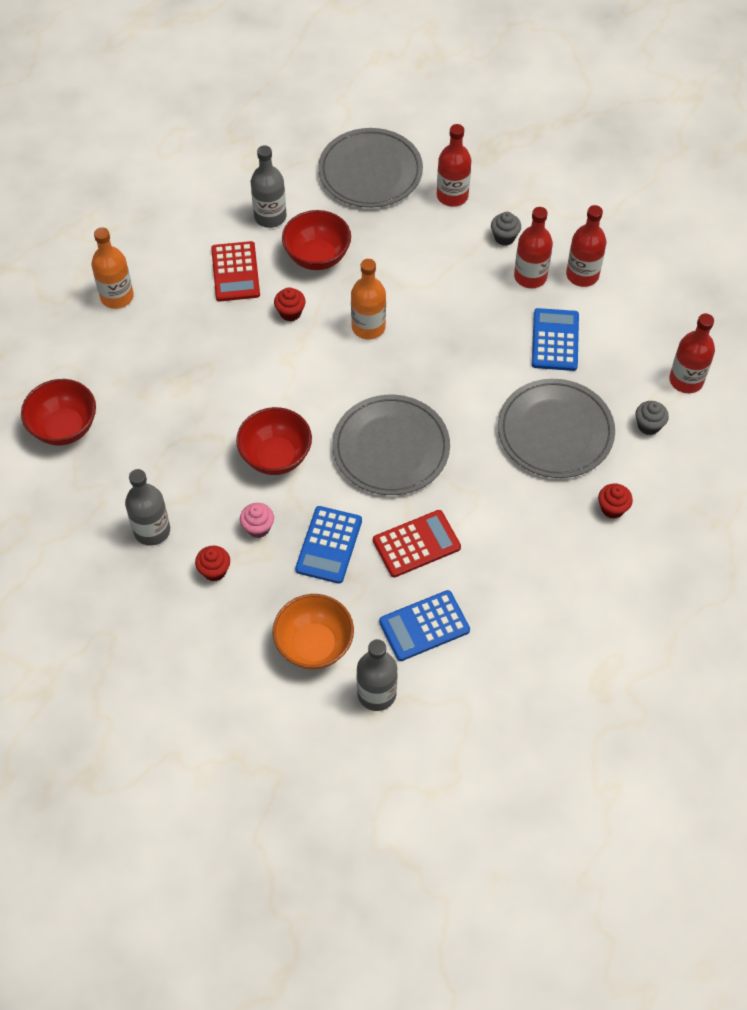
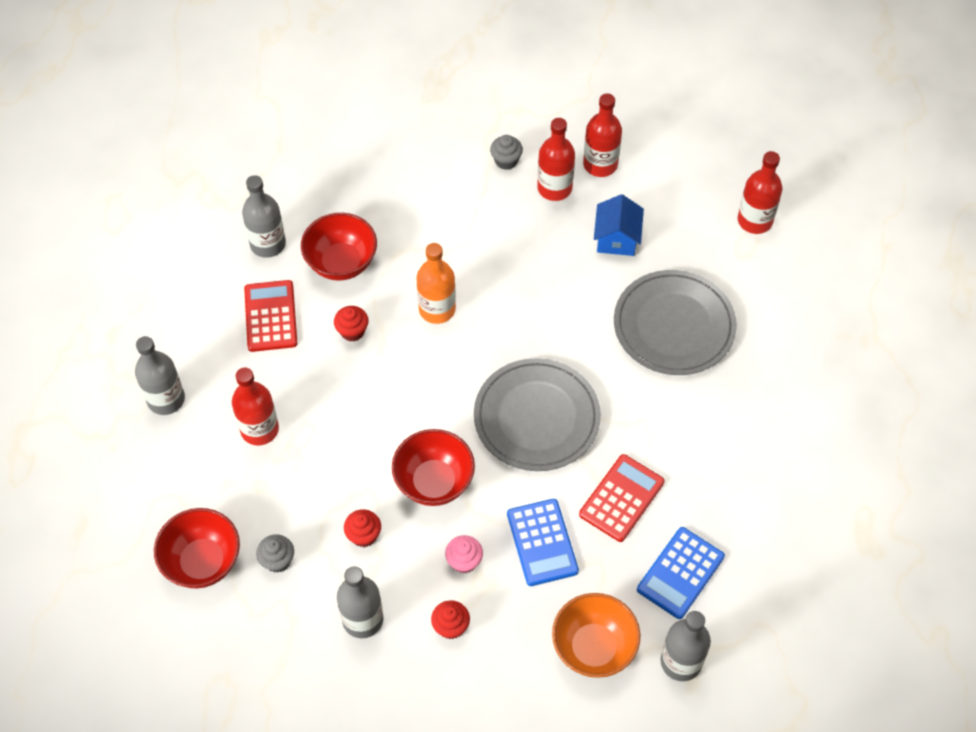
camera: 30 degrees left, 0 degrees up
(117, 297) = (166, 399): orange bottle -> grey bottle
(235, 272) = (270, 316): red calculator -> red calculator turned 150 degrees counterclockwise
(370, 171) = (336, 154): grey plate -> none
(452, 196) = (431, 142): red bottle -> red bottle (259, 429)
(555, 340) = (616, 238): blue calculator -> blue house
(612, 508) = (770, 373): red cupcake -> red cupcake (364, 535)
(648, 425) = (750, 279): grey cupcake -> grey cupcake (277, 560)

